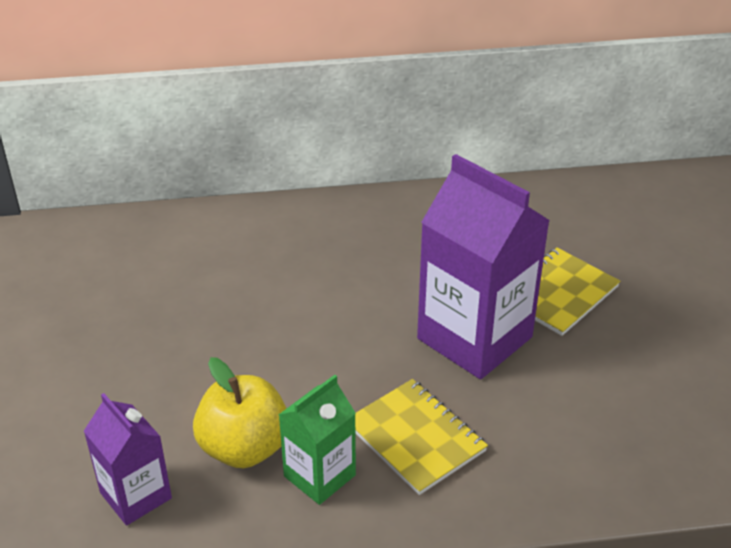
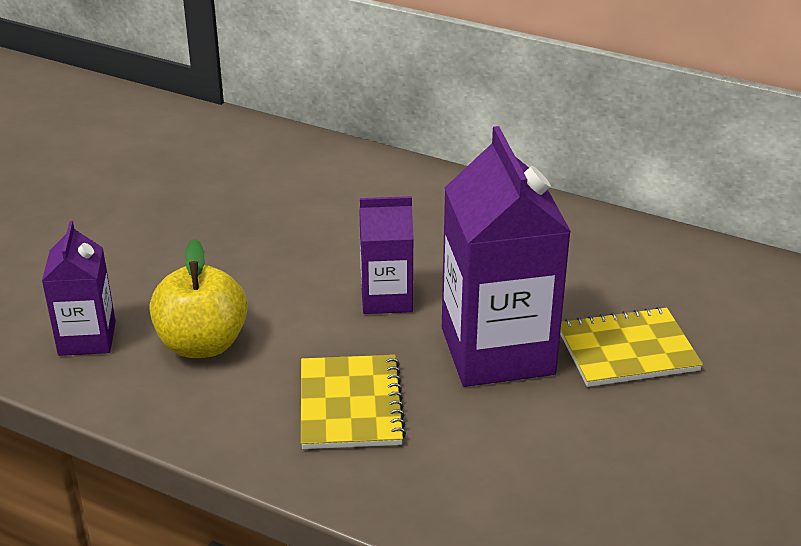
camera: 35 degrees right, 5 degrees down
(319, 475) = (238, 393): green carton -> none
(350, 333) = (386, 298): none -> purple carton

